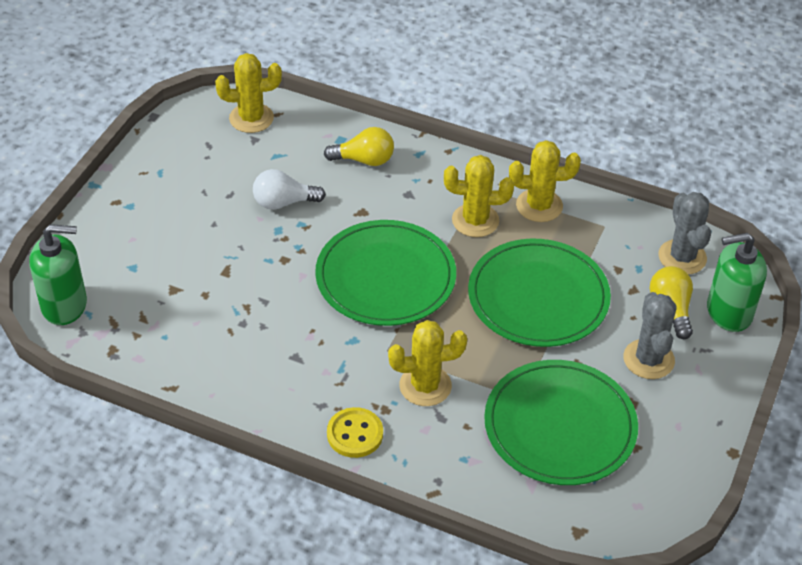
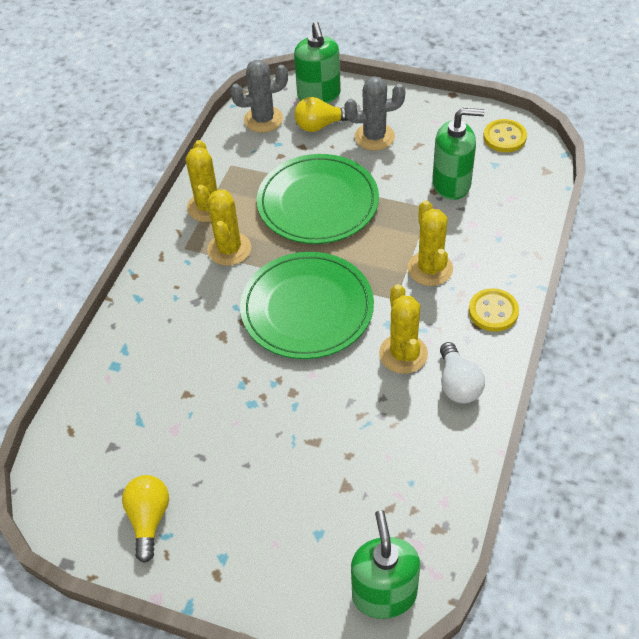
camera: 90 degrees left, 5 degrees up
(251, 118) = (76, 455): yellow cactus -> yellow cactus (403, 354)
(283, 202) = (211, 404): white light bulb -> white light bulb (458, 384)
(364, 160) = (147, 341): yellow light bulb -> yellow light bulb (149, 519)
(560, 426) = (451, 184): green plate -> green soap dispenser
(644, 497) = (504, 137): none -> yellow button

